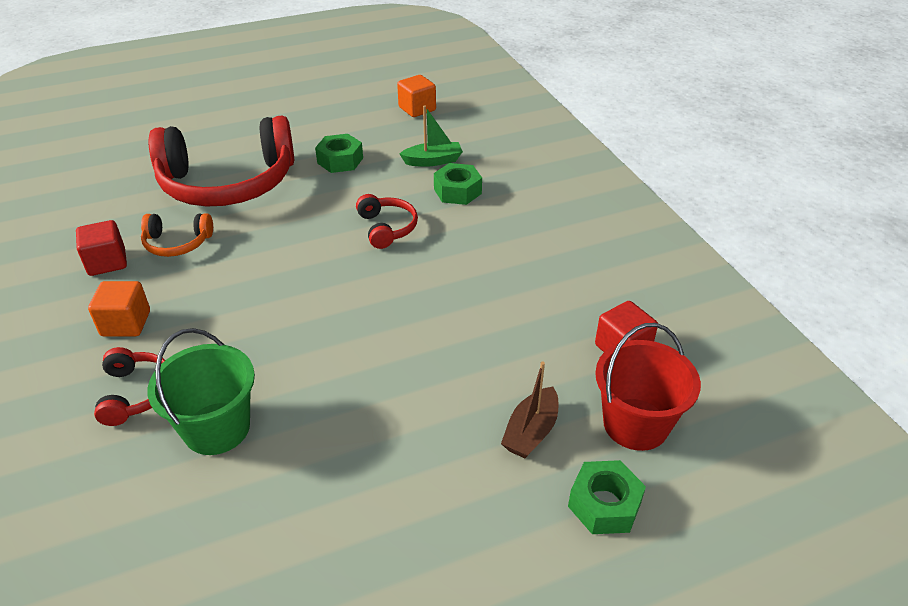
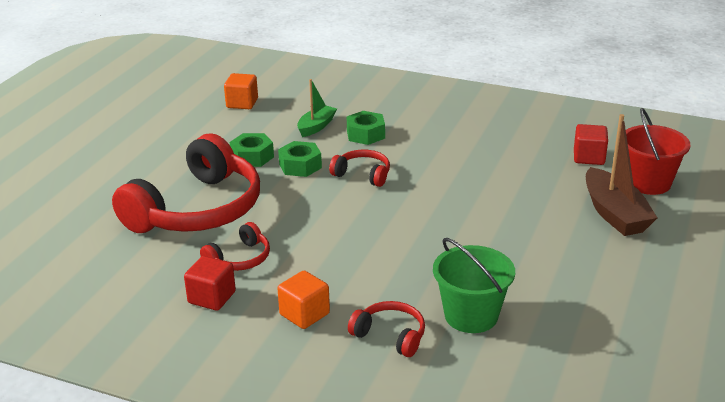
camera: 45 degrees left, 10 degrees down
(177, 243) = (239, 259): orange headphones -> red headphones
(531, 432) = (614, 214): brown boat -> brown boat, size x1.64
(604, 504) = (690, 219): green nut -> green nut (300, 166)

